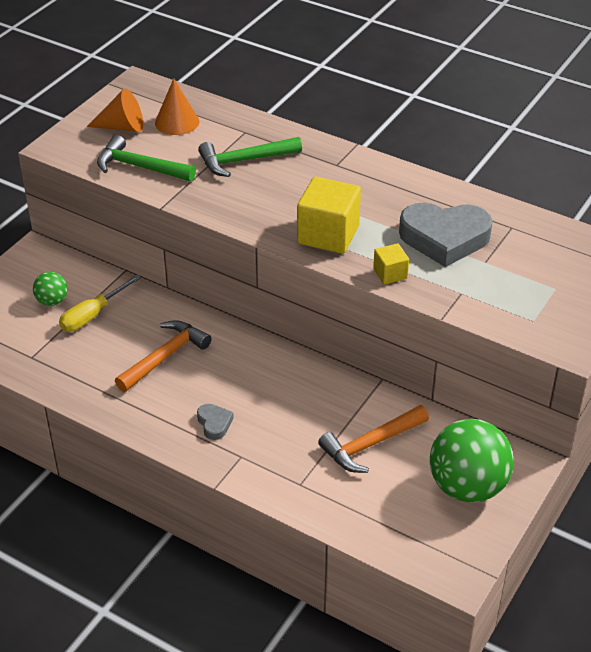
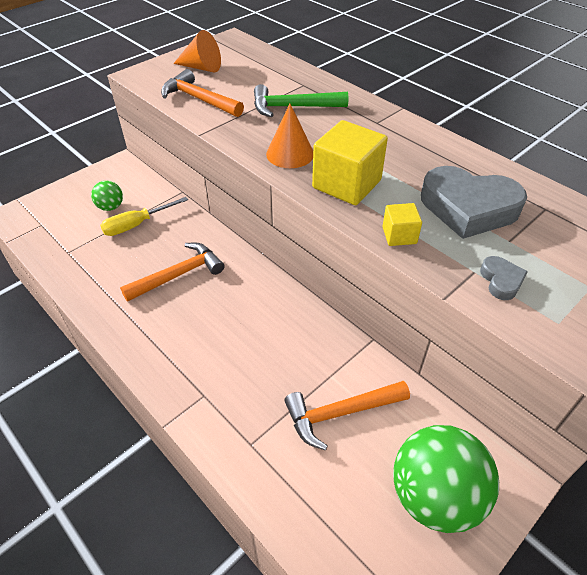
camera: 15 degrees right, 5 degrees up
(140, 167) = (199, 99): green hammer -> orange hammer
(177, 122) = (249, 70): orange cone -> orange cone (290, 154)
(214, 423) = (193, 352): grey heart -> grey heart (501, 281)

